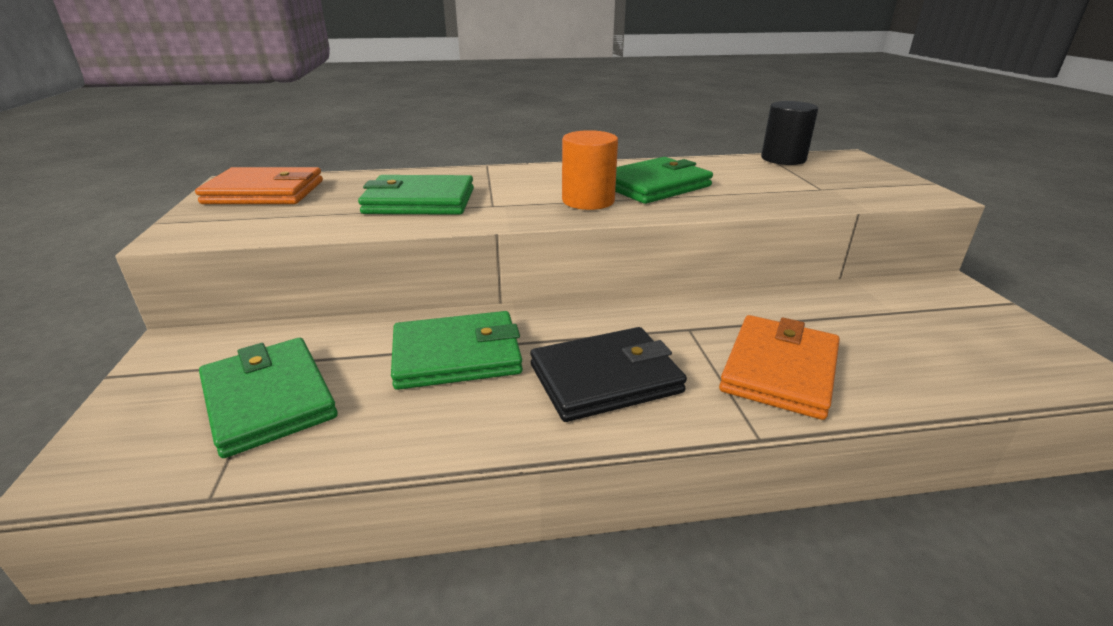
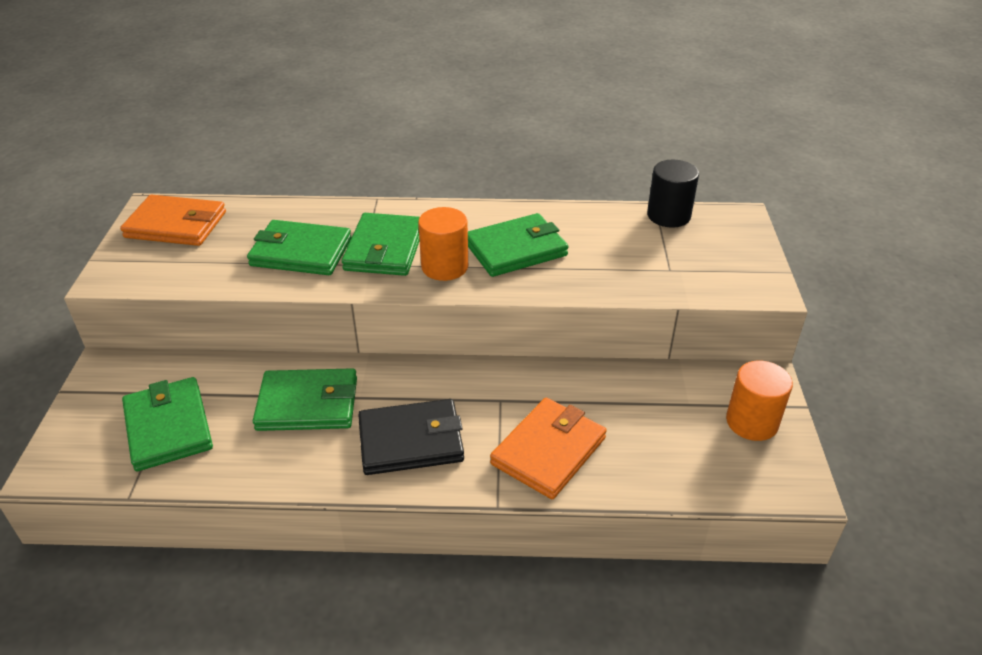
camera: 10 degrees right, 10 degrees up
(514, 193) = (385, 249): none -> green wallet
(975, 320) = (752, 422): none -> orange cylinder

